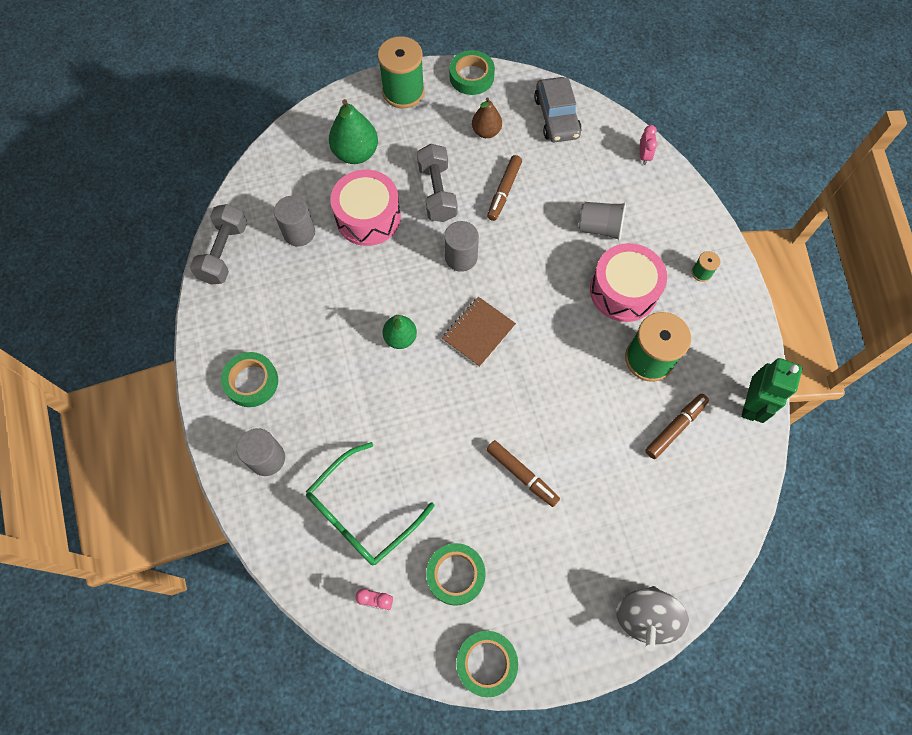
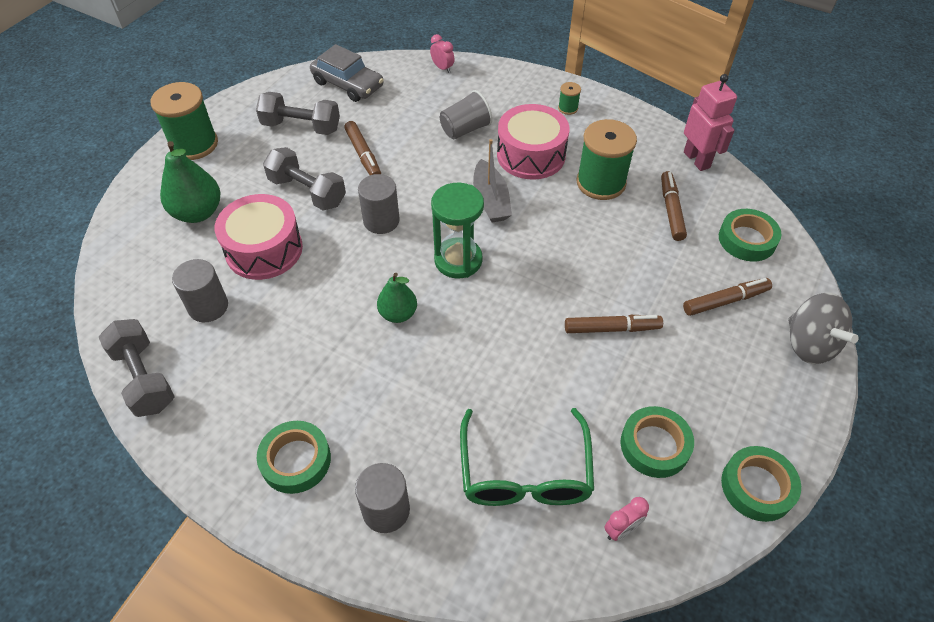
camera: 45 degrees left, 15 degrees down
(471, 77) = (245, 100): green tape -> green tape (747, 239)
(478, 332) = (458, 260): brown notebook -> green hourglass
(486, 132) = (301, 127): brown pear -> grey dumbbell
(552, 304) = (491, 200): none -> grey boat
(625, 531) = (725, 301): none -> brown marker
(751, 405) = (697, 160): green robot -> pink robot

